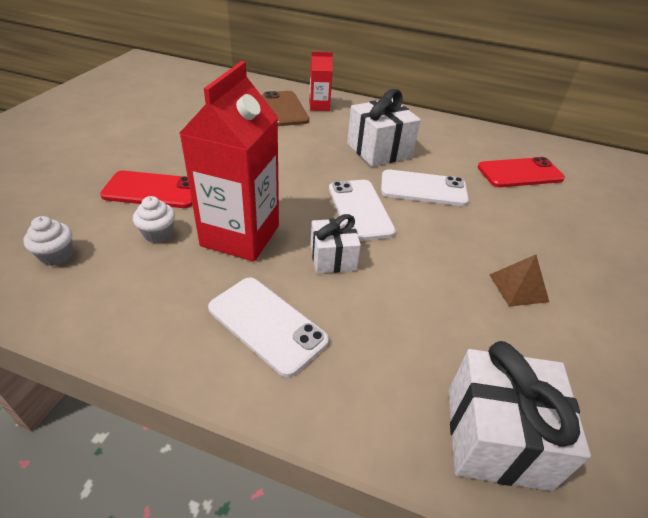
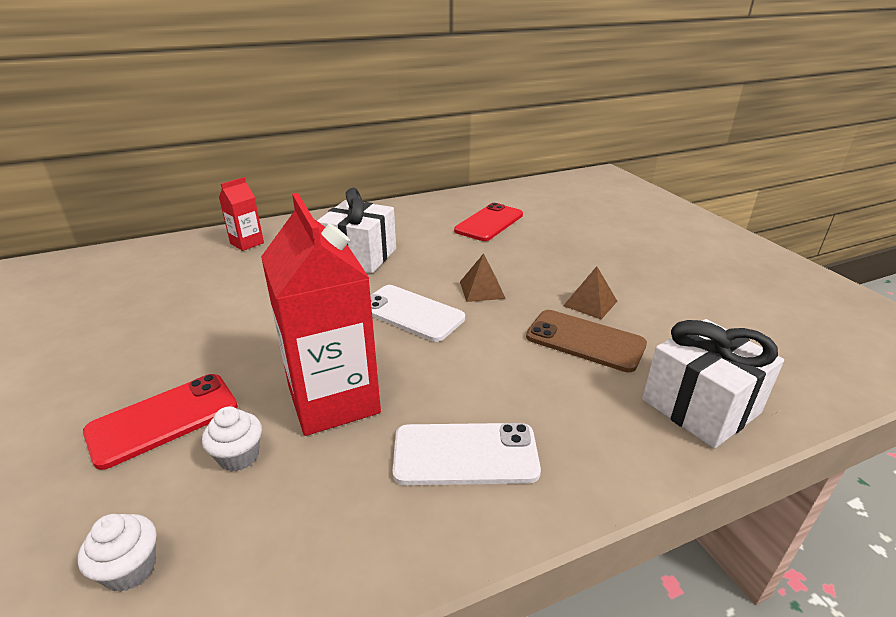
camera: 40 degrees left, 10 degrees down
(284, 109) = (211, 261): brown phone -> brown phone (585, 341)
(333, 258) = (443, 365): white gift -> none
(423, 189) = (438, 269): white phone -> none
(436, 223) = (482, 290): none -> brown pyramid

